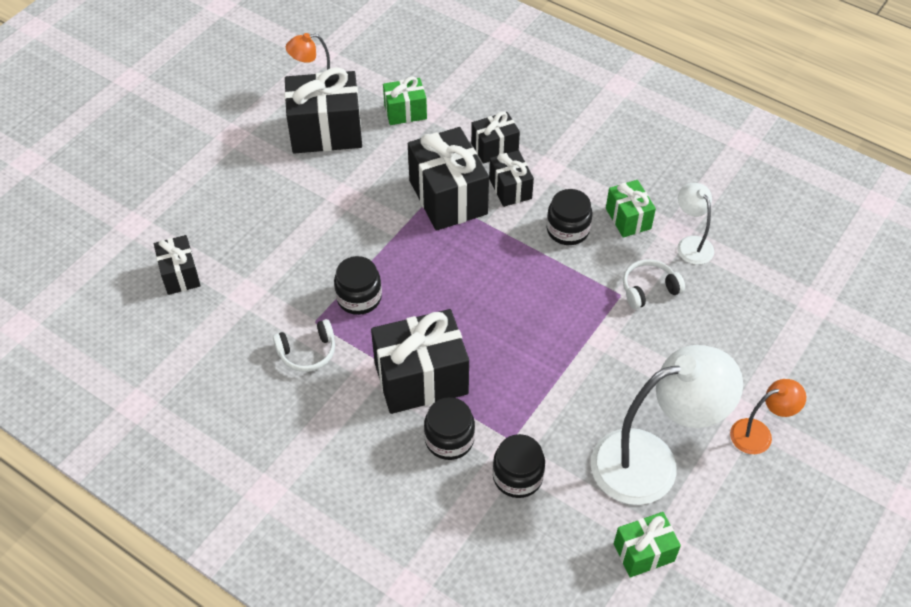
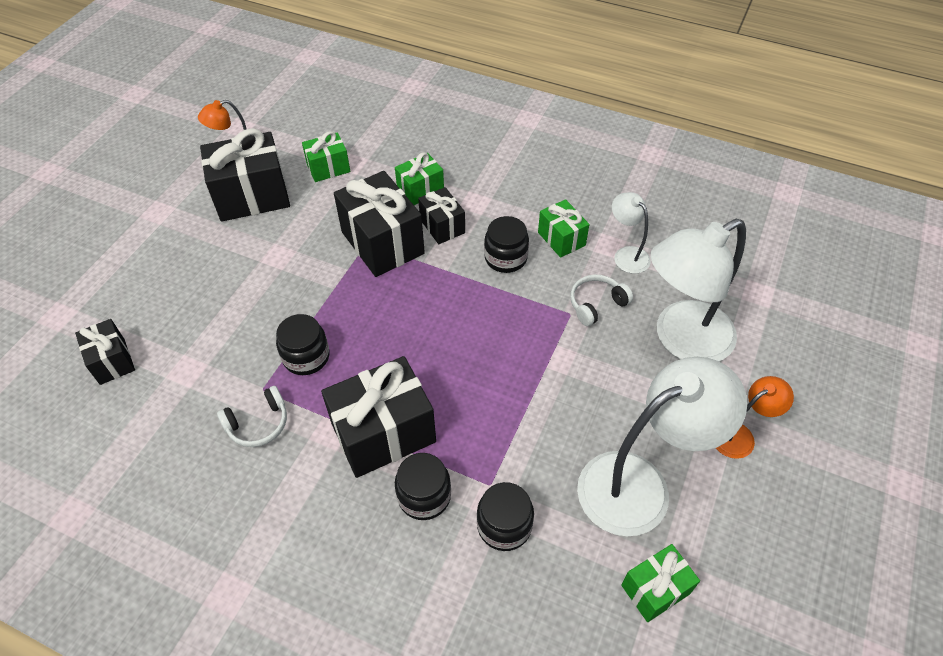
camera: 10 degrees left, 0 degrees up
(494, 148) = (420, 190): black gift -> green gift
(725, 336) = (681, 340): none -> white lamp

